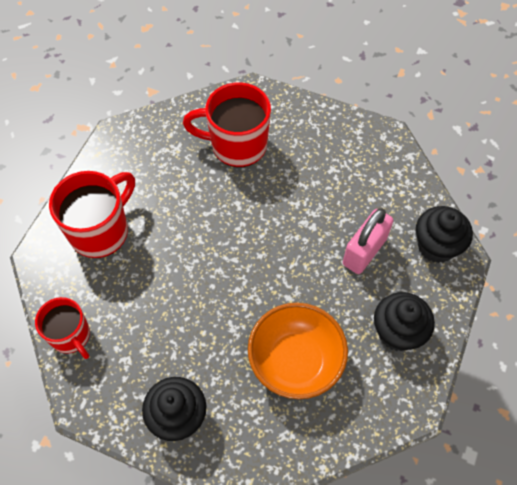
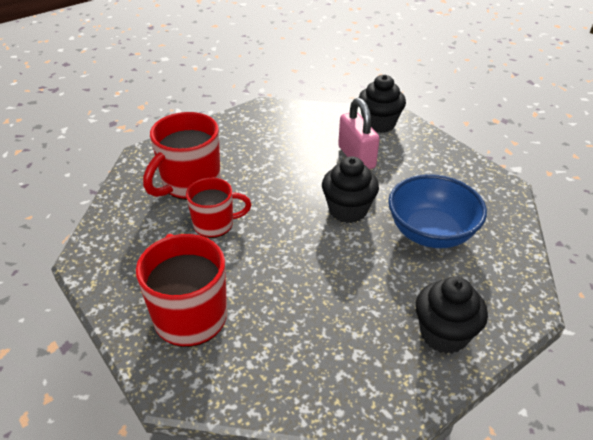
camera: 60 degrees left, 20 degrees down
(71, 336) = (297, 392): red mug -> red mug (215, 224)
(295, 361) = (431, 232): orange bowl -> blue bowl
(397, 332) = (438, 169): black cupcake -> black cupcake (348, 210)

